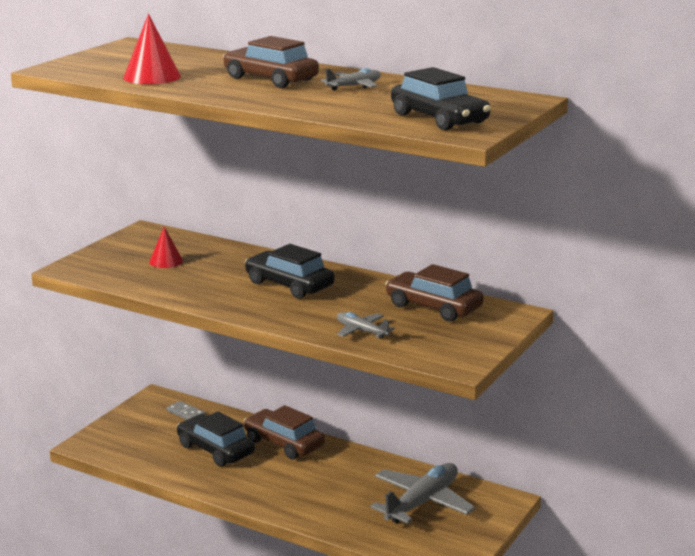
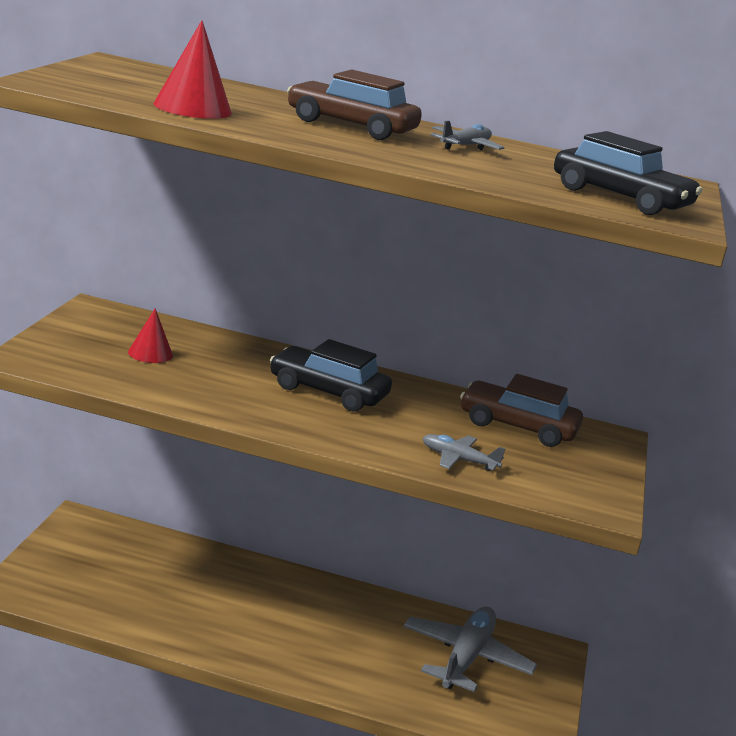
camera: 20 degrees left, 0 degrees up
(186, 413) = (128, 541): grey domino -> none
(215, 449) = (187, 593): black car -> none
(284, 443) = (268, 581): brown car -> none

